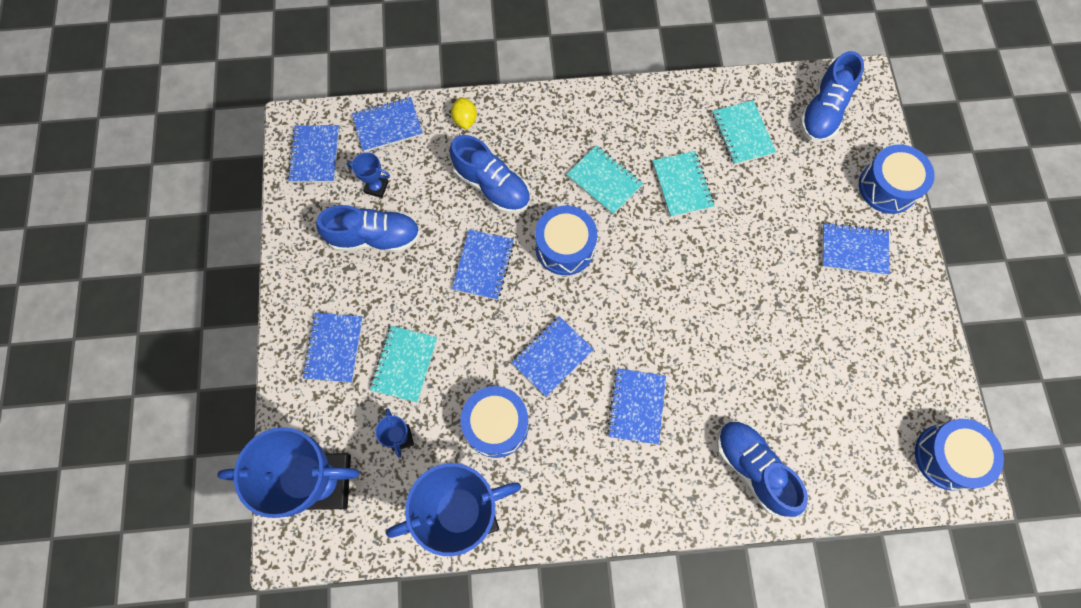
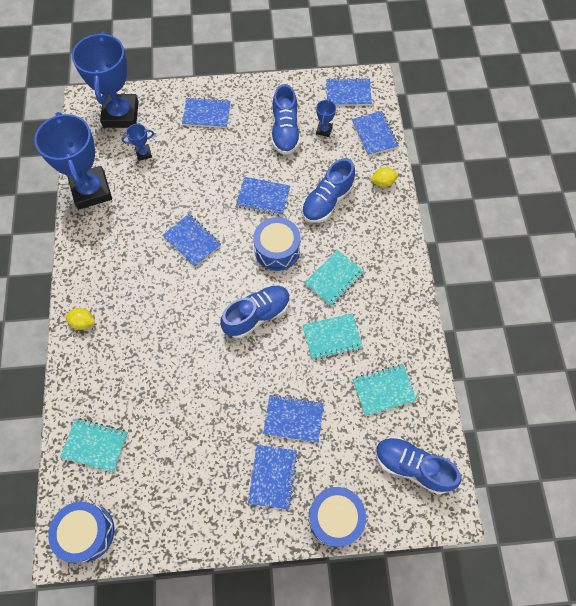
camera: 90 degrees right, 5 degrees down
(404, 364) = (193, 153): turquoise notebook -> turquoise notebook (95, 445)
(496, 425) = (147, 207): blue drum -> none
(636, 406) = (151, 295): blue notebook -> blue notebook (293, 419)
(681, 497) = (83, 322): none -> yellow lemon
(753, 468) = (97, 374): blue shoe -> blue shoe (257, 315)

